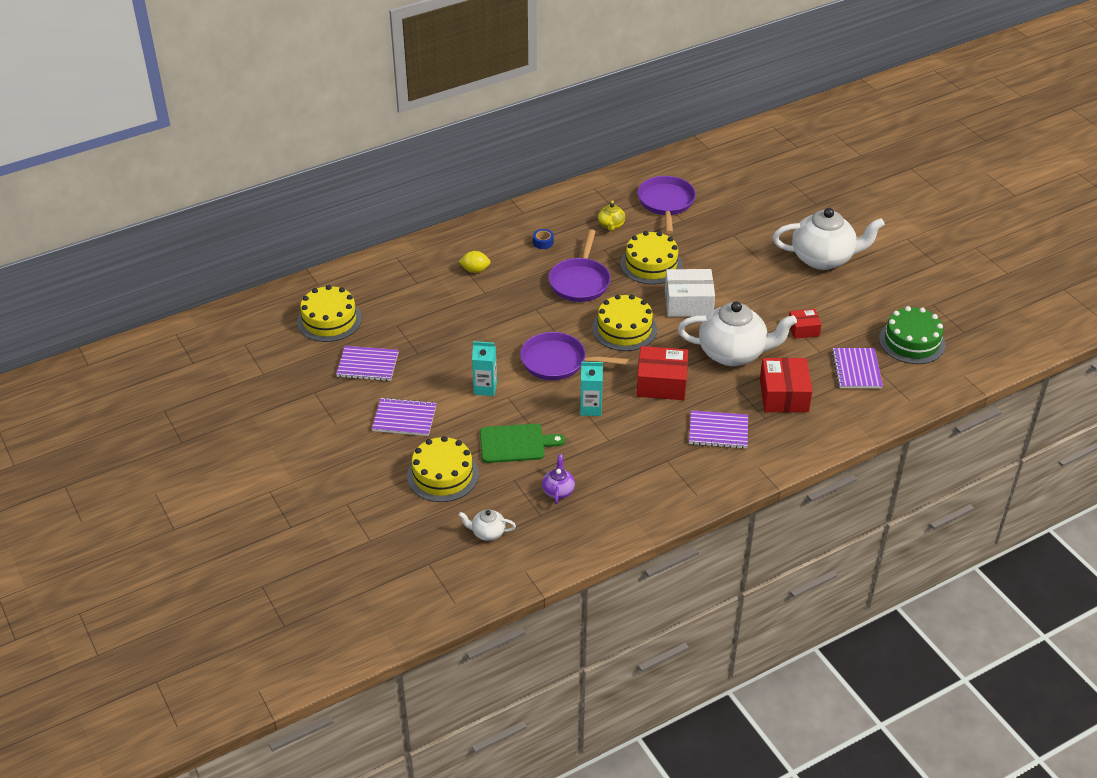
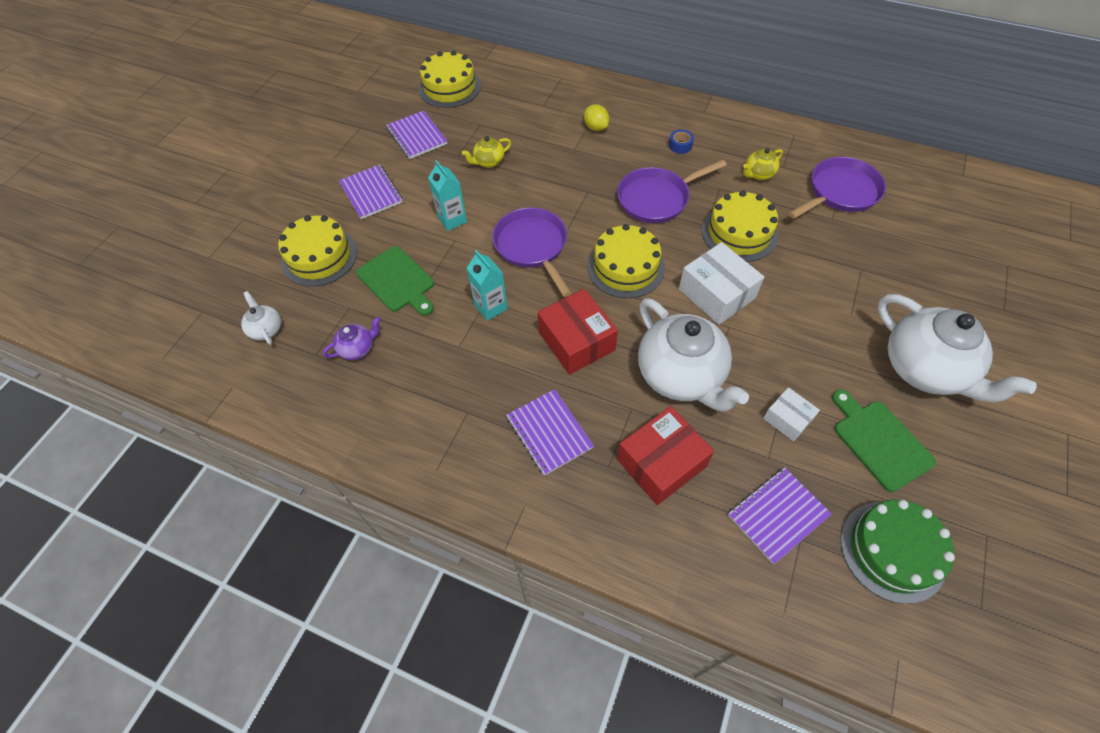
camera: 55 degrees right, 15 degrees up
(446, 341) = (489, 162): none -> yellow teapot
(803, 329) = (787, 419): red box -> white box
(849, 305) = (879, 441): none -> green cutting board

